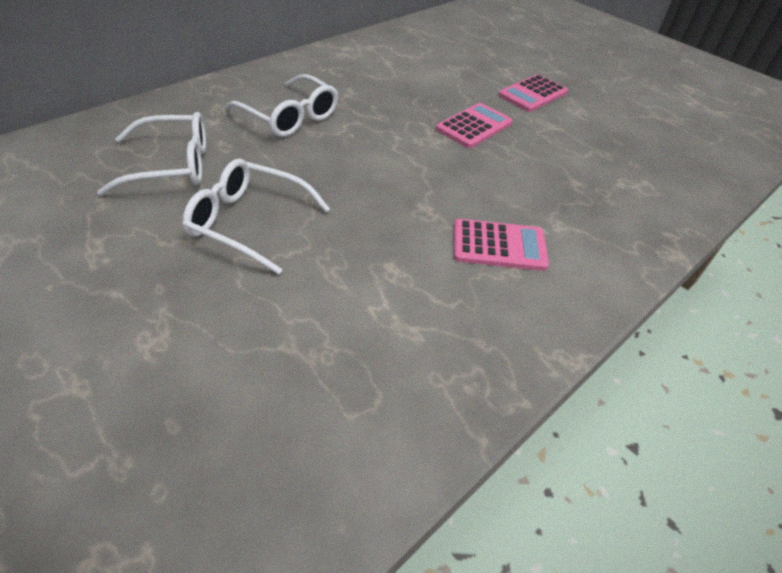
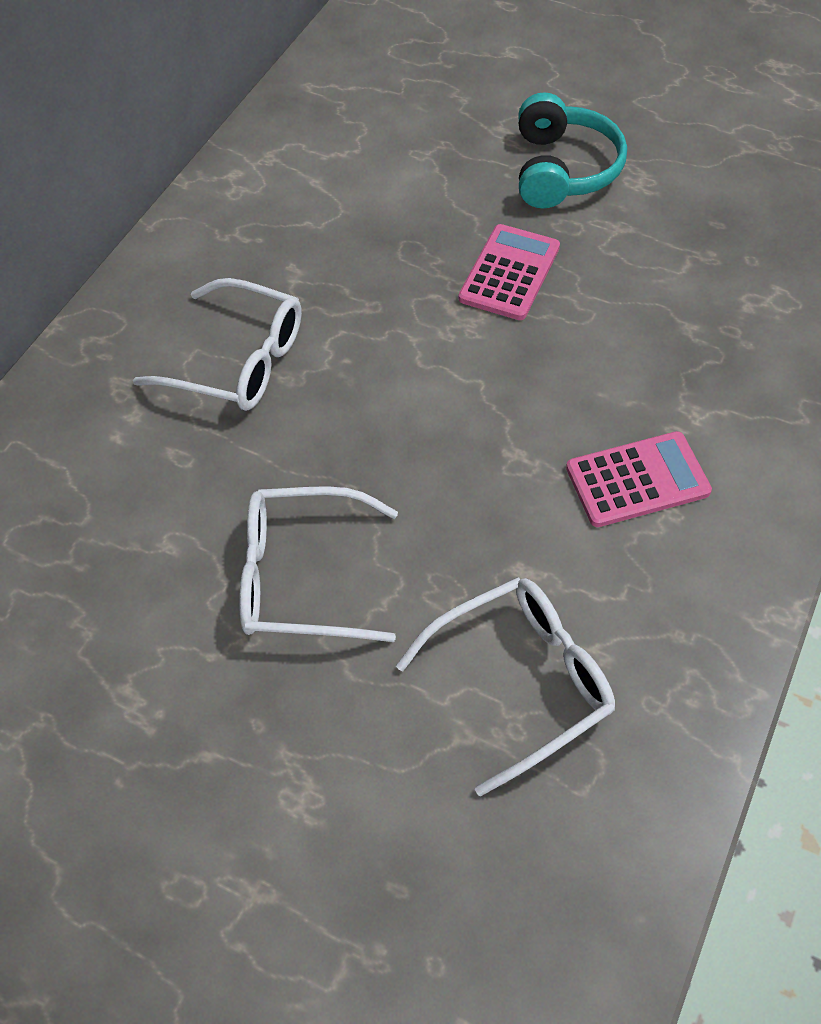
camera: 15 degrees left, 10 degrees up
(171, 165) = (130, 523): white glasses -> white glasses (520, 682)
(532, 94) = (562, 169): pink calculator -> turquoise headphones

